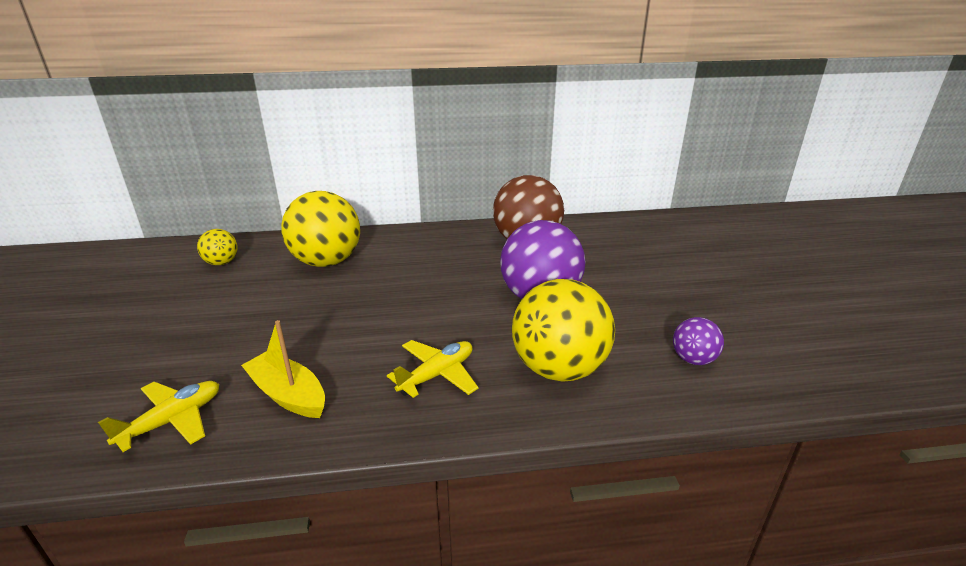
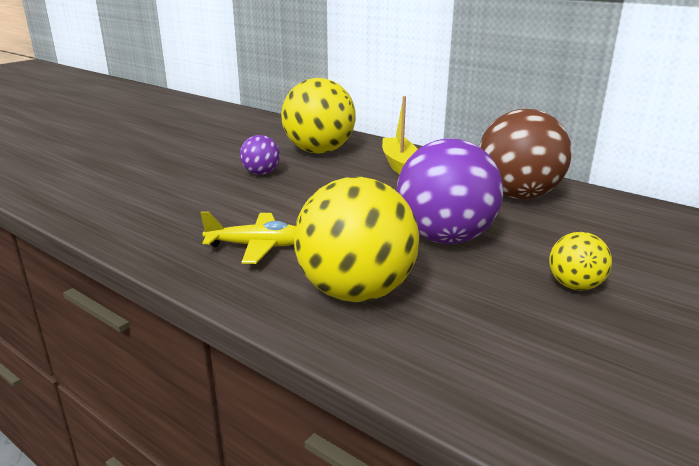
camera: 45 degrees right, 5 degrees down
(172, 421) = (85, 196): yellow plane -> none
(222, 263) = (255, 130): yellow ball -> yellow ball (575, 286)
(288, 395) = (155, 211): yellow boat -> yellow boat (399, 164)
(693, 359) = (515, 361): purple ball -> purple ball (261, 173)

